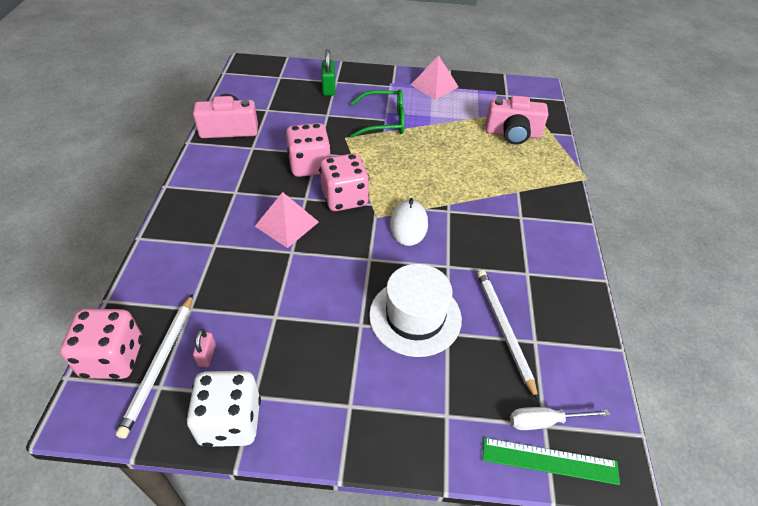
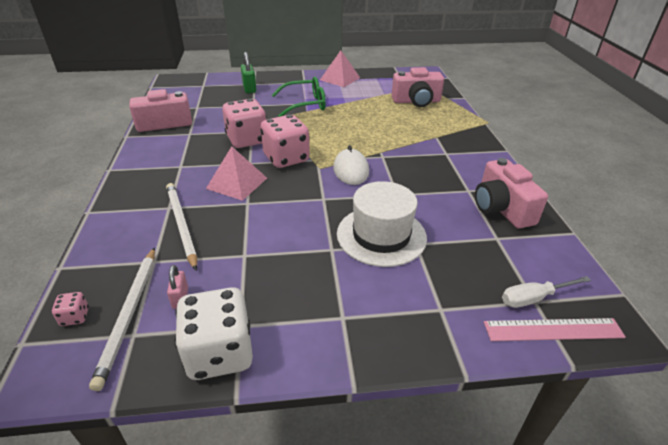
camera: 10 degrees left, 10 degrees down
(113, 358) = (75, 317): pink dice -> pink dice, size x0.42
(504, 330) = (466, 233): white pencil -> white pencil (181, 225)
(549, 461) = (553, 329): green ruler -> pink ruler
(554, 304) = (501, 208): none -> pink camera

